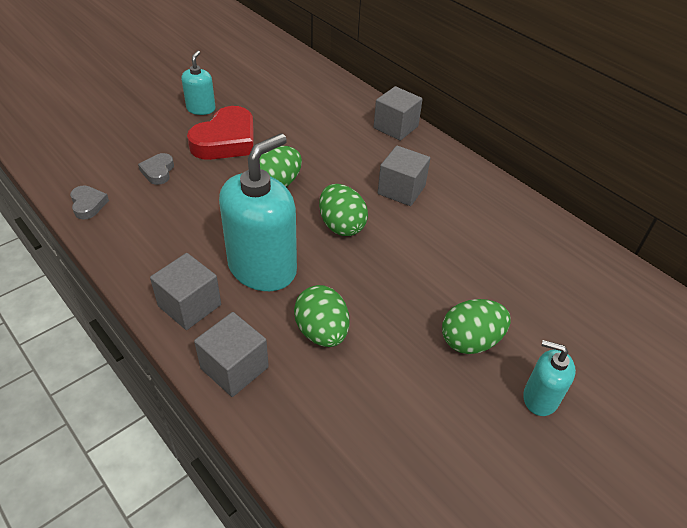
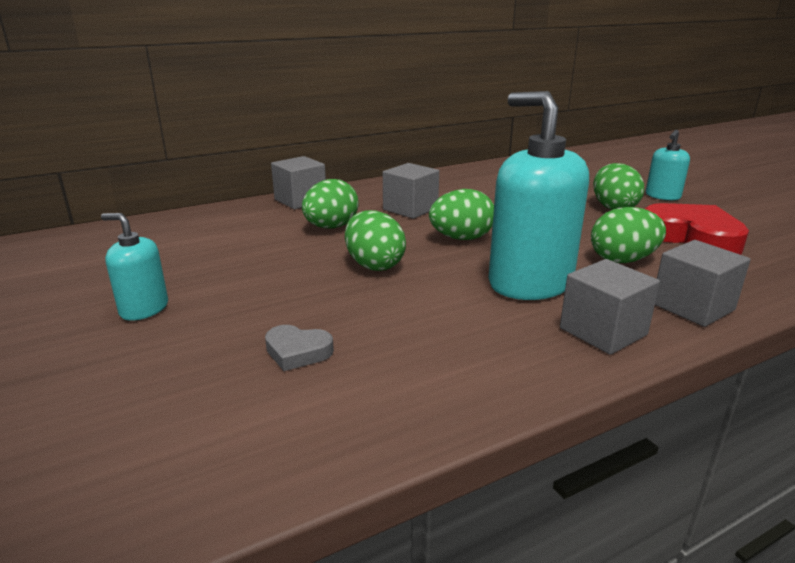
camera: 75 degrees left, 20 degrees down
(88, 204) = (360, 430): grey heart -> none
(226, 141) = (253, 292): red heart -> red heart (692, 237)
(342, 153) = (331, 227): none -> green egg

